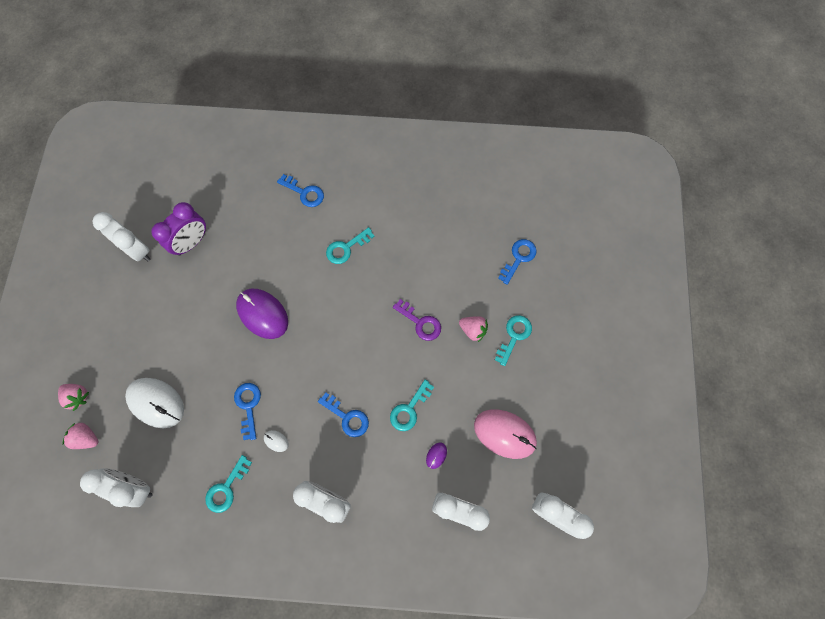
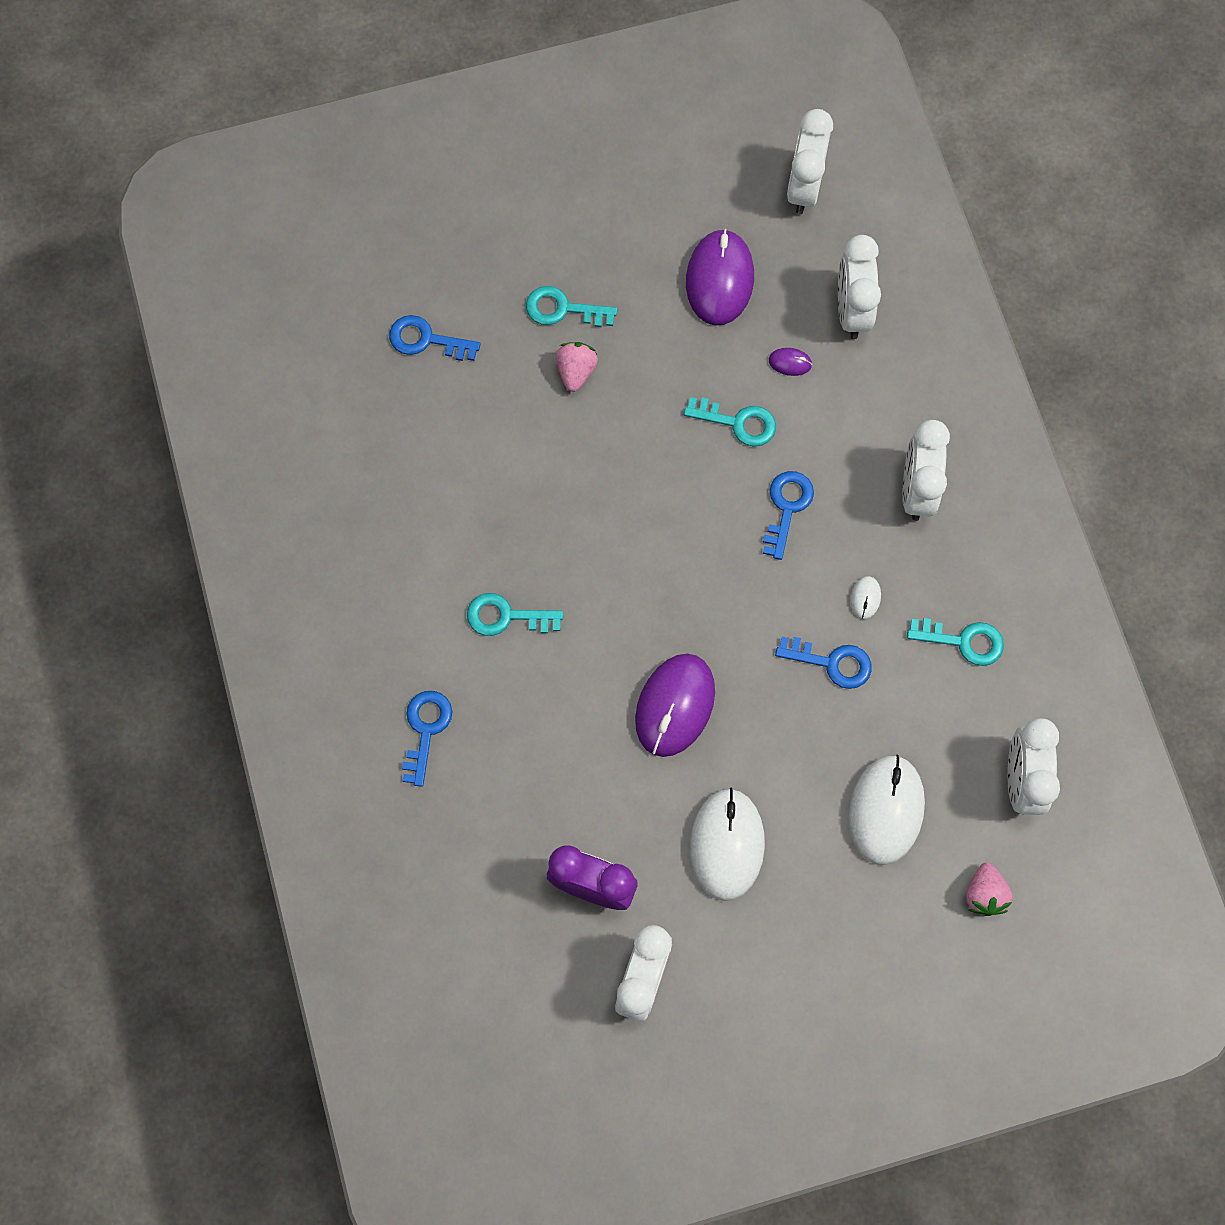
camera: 110 degrees left, 0 degrees up
(78, 396) = (929, 944): pink strawberry -> none
(180, 313) = (727, 845): none -> white mouse
(248, 406) = (831, 662): blue key -> blue key turned 135 degrees counterclockwise
(346, 248) = (506, 616): turquoise key -> turquoise key turned 150 degrees clockwise
(420, 322) = (593, 453): purple key -> none
(504, 434) = (719, 279): pink mouse -> purple mouse

